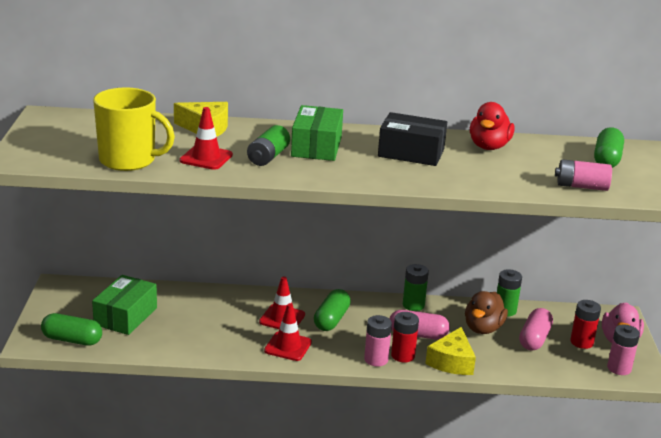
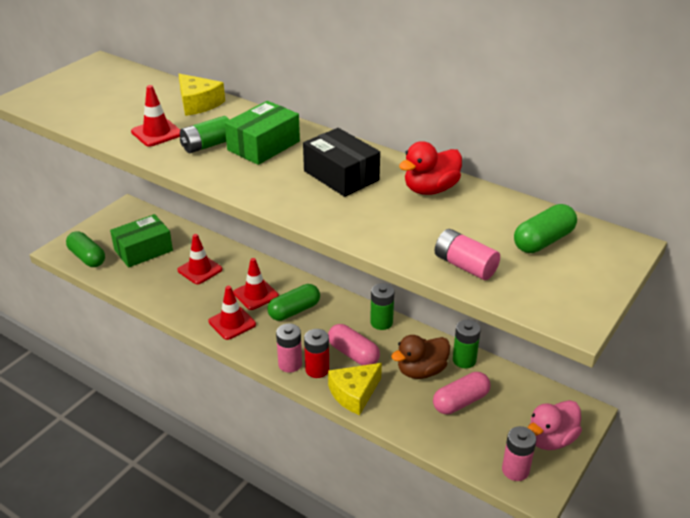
camera: 35 degrees right, 10 degrees up
(128, 160) = (96, 120): yellow mug -> none
(204, 315) = (200, 270): none -> red traffic cone
(581, 342) = (506, 425): red battery -> none

